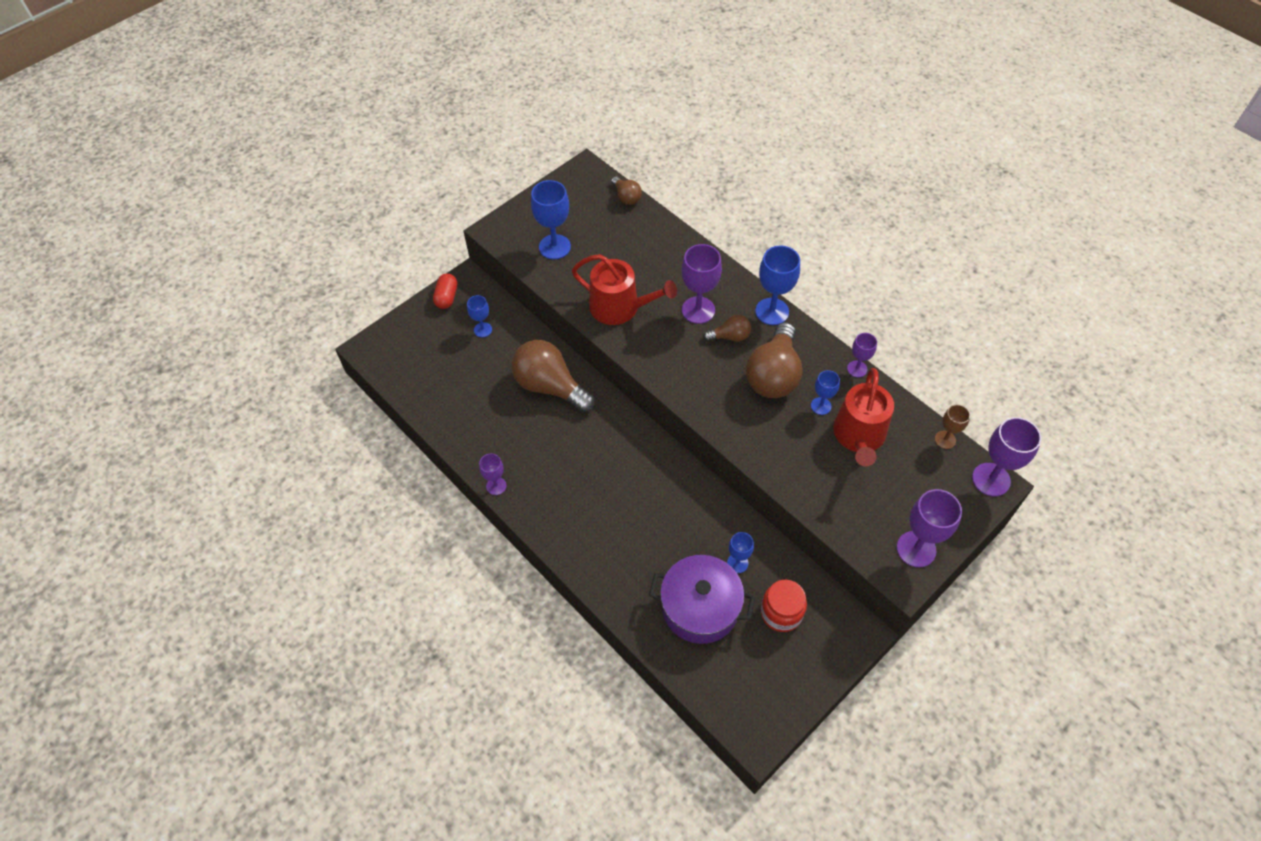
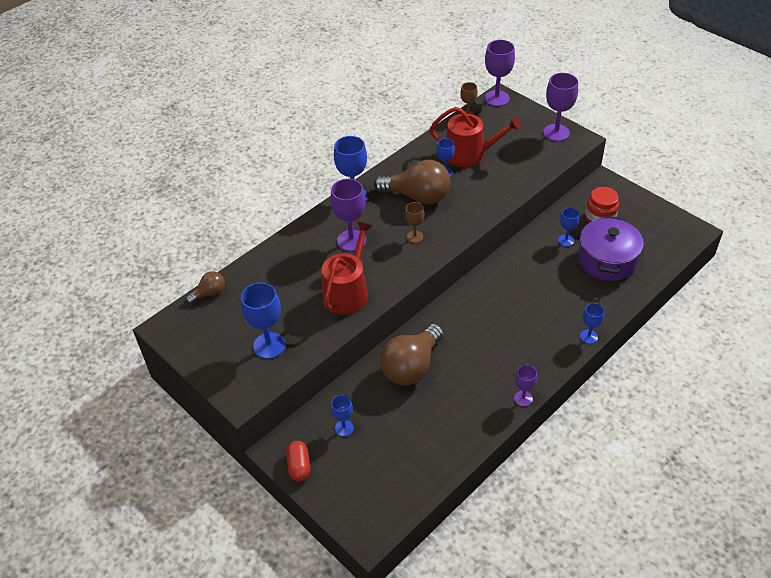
camera: 90 degrees left, 10 degrees down
(447, 297) = (299, 466): red capsule -> red capsule turned 75 degrees clockwise
(575, 565) = (588, 336): none -> blue goblet
(703, 370) = (414, 237): none -> brown goblet
(730, 336) = (380, 221): brown light bulb -> none
(857, 369) = (409, 153): purple goblet -> none

